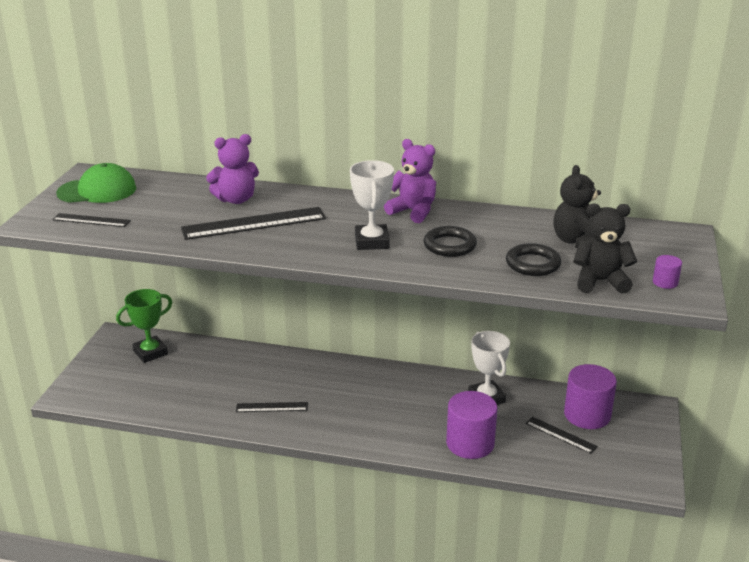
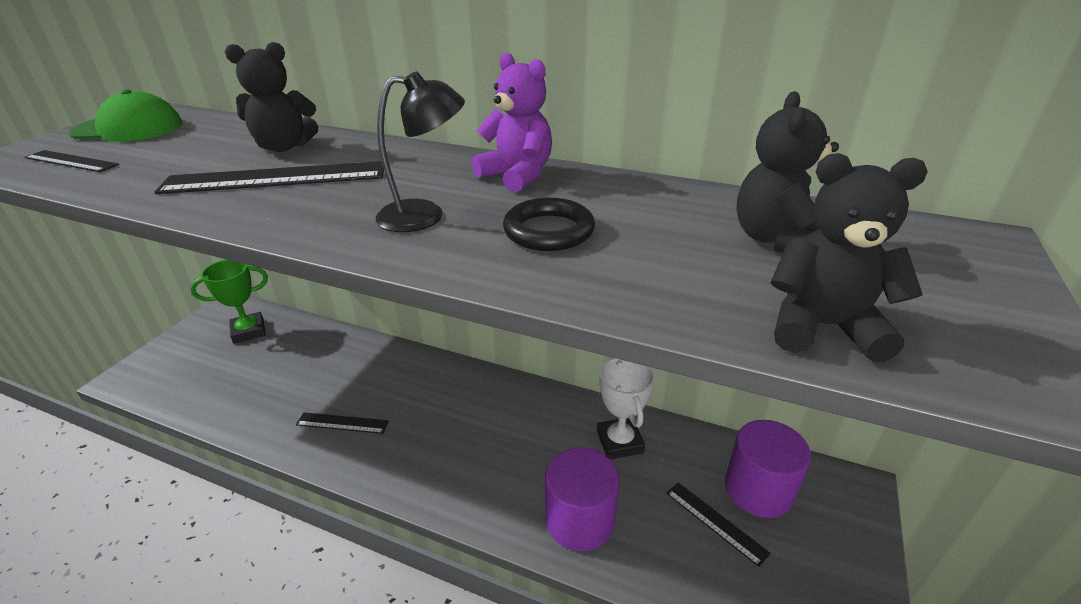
camera: 10 degrees right, 5 degrees up
(236, 199) = (284, 147): purple teddy bear -> black teddy bear
(371, 242) = (425, 216): white trophy -> black lamp
(532, 264) = (687, 276): black ring -> none
(665, 282) = (971, 342): purple cylinder -> none

